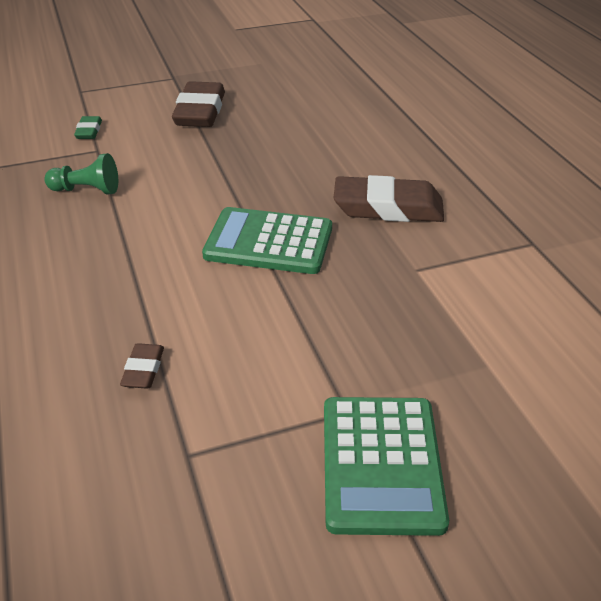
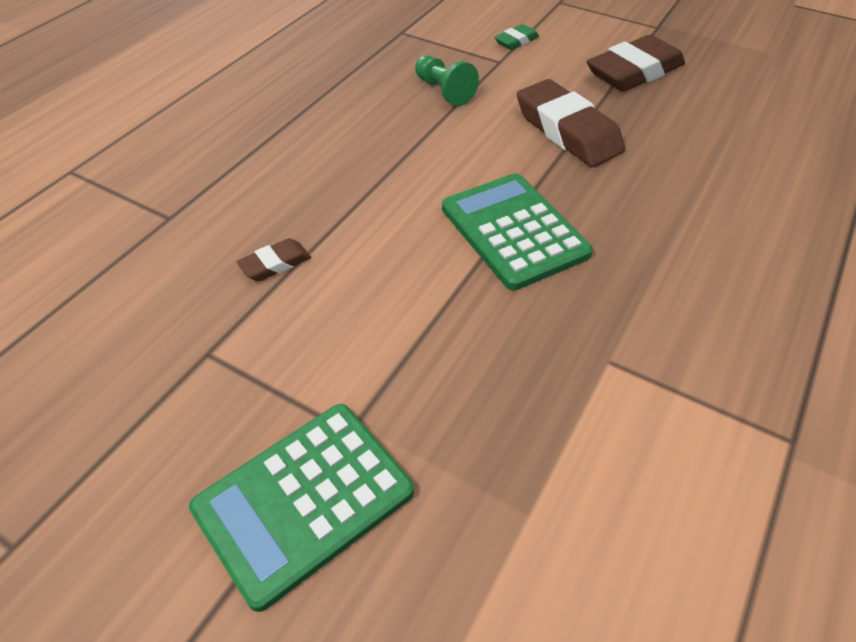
camera: 50 degrees right, 10 degrees up
(388, 208) = (677, 279): brown eraser -> brown eraser (567, 131)

